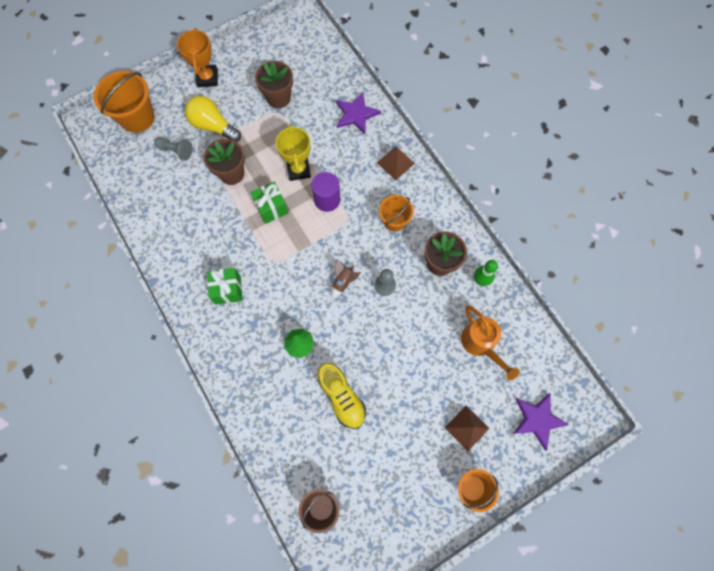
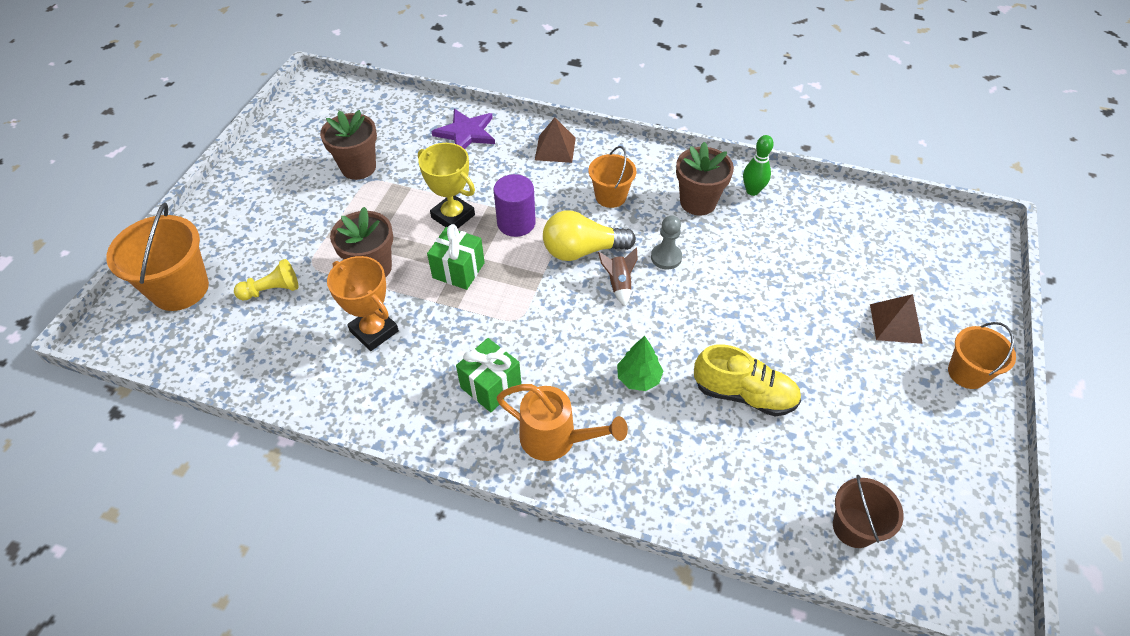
camera: 40 degrees left, 20 degrees down
(176, 151) = (272, 290): grey pawn -> yellow pawn
(207, 78) = (245, 198): orange trophy -> orange trophy (374, 331)
(213, 126) = (300, 237): yellow light bulb -> yellow light bulb (582, 250)
(480, 344) = (818, 242): orange watering can -> orange watering can (556, 439)
(537, 419) = (944, 267): purple star -> none

